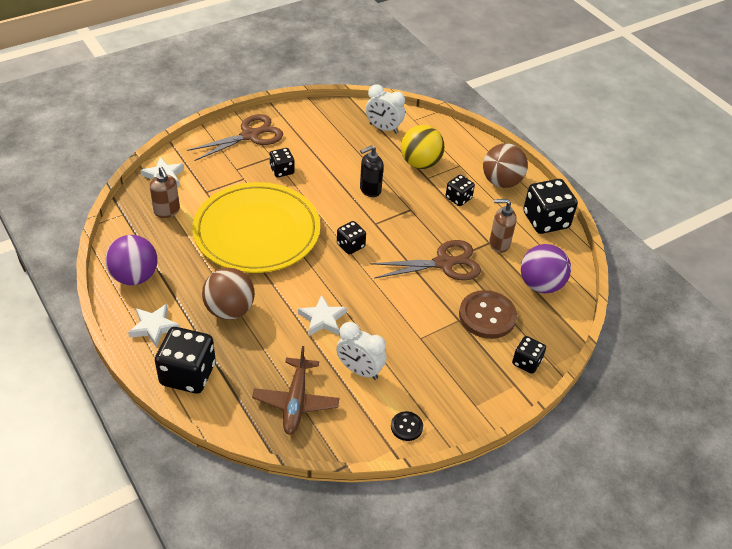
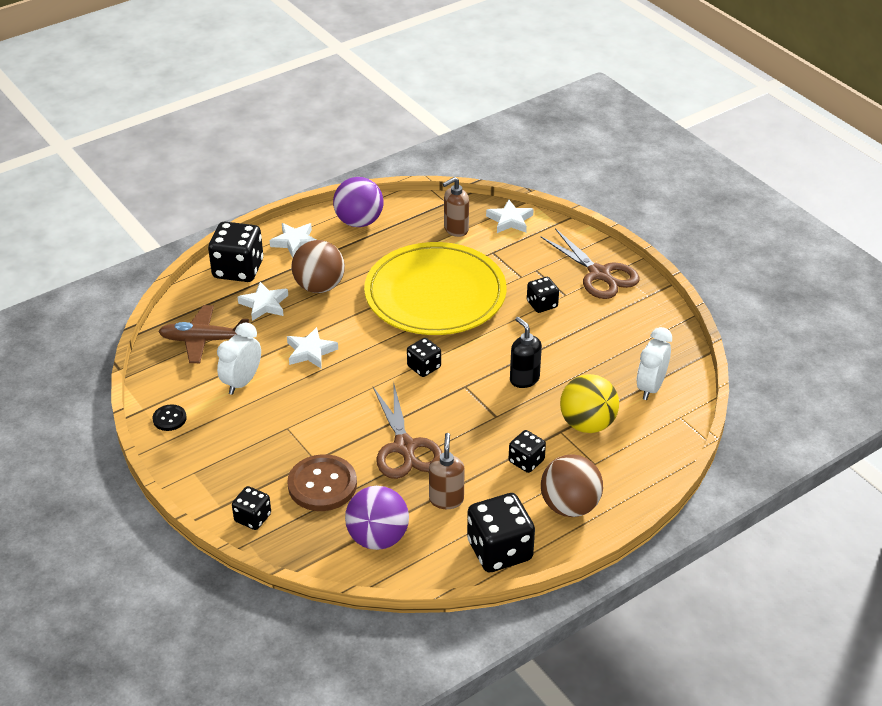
camera: 90 degrees right, 5 degrees down
(249, 353) = (264, 304): none -> white star

